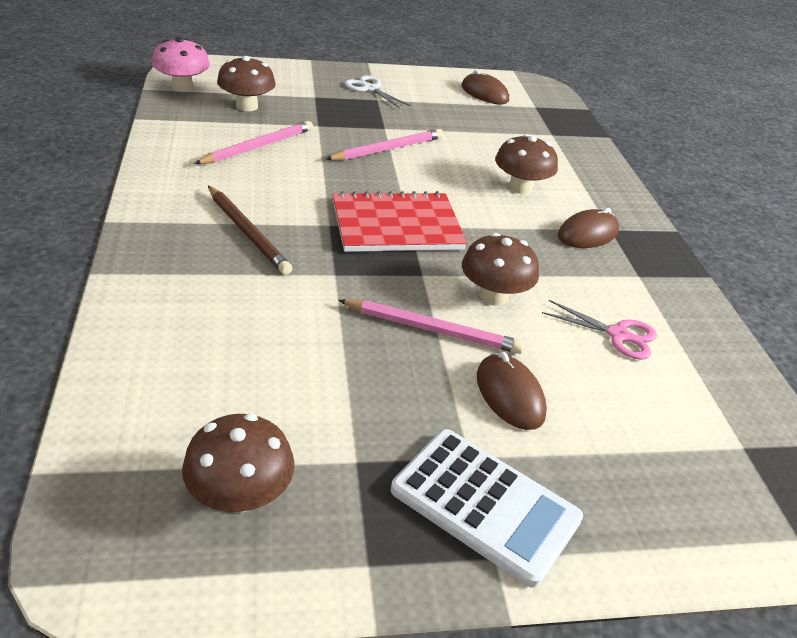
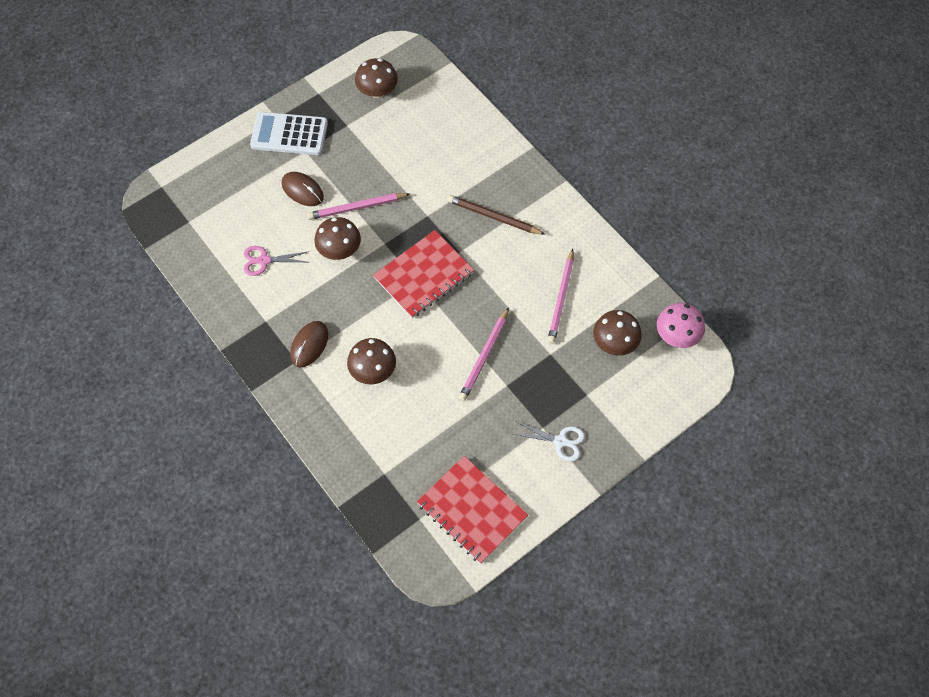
camera: 155 degrees right, 25 degrees up
(484, 93) = (472, 510): brown mouse -> red notebook

